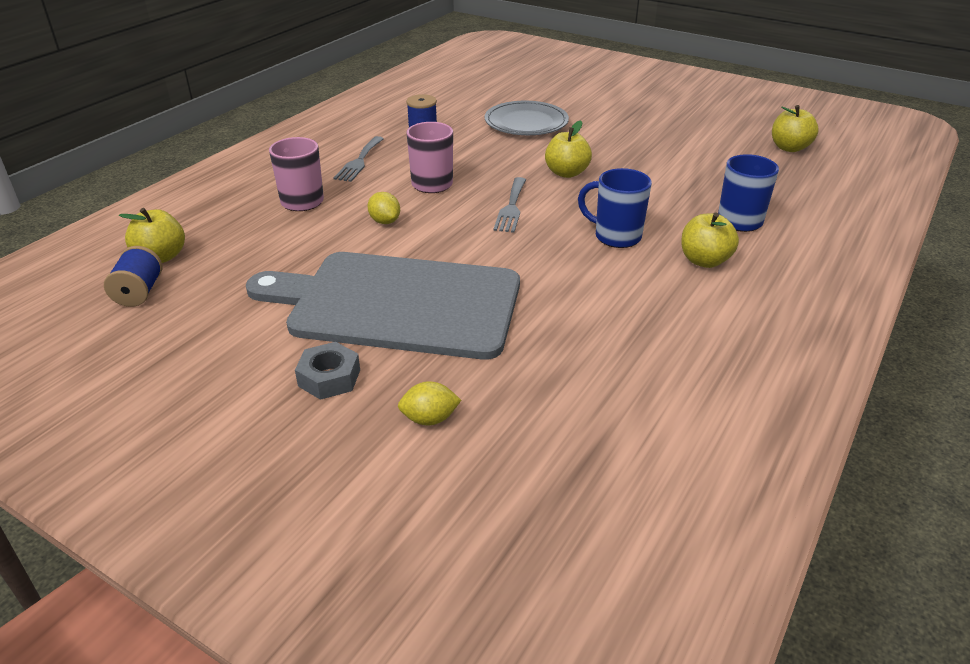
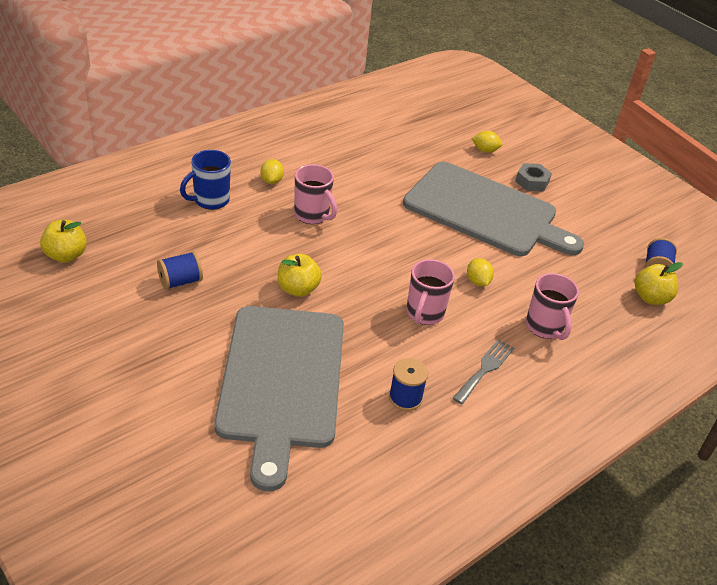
camera: 165 degrees left, 5 degrees up
(511, 207) = (371, 265): grey fork -> none
(526, 123) = (281, 381): grey plate -> grey cutting board
(615, 236) = (312, 215): blue mug -> pink mug
(673, 154) = (180, 281): none -> blue spool
(704, 261) = (271, 181): yellow apple -> yellow lemon

